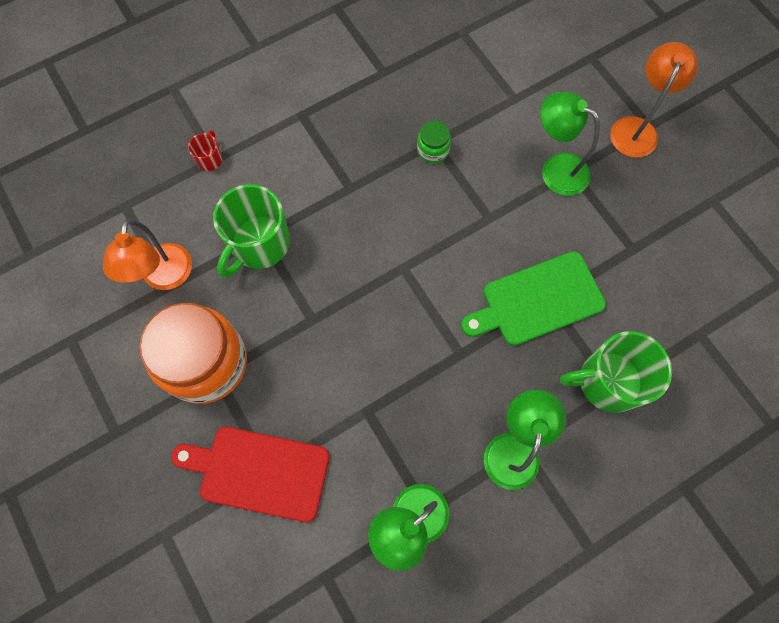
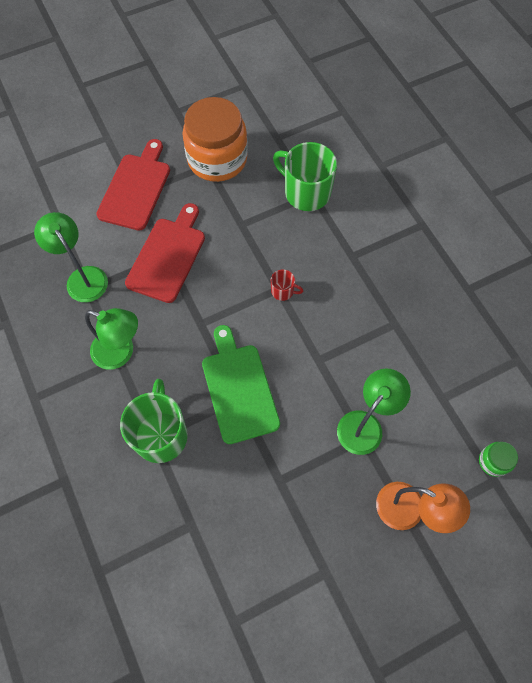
camera: 95 degrees right, 5 degrees down
(165, 277) = (284, 135): orange lamp -> none
(210, 159) = (381, 162): red mug -> red mug (283, 291)
(367, 409) = (168, 256): none -> red cutting board
(433, 150) = (387, 321): green jar -> green jar (493, 461)

